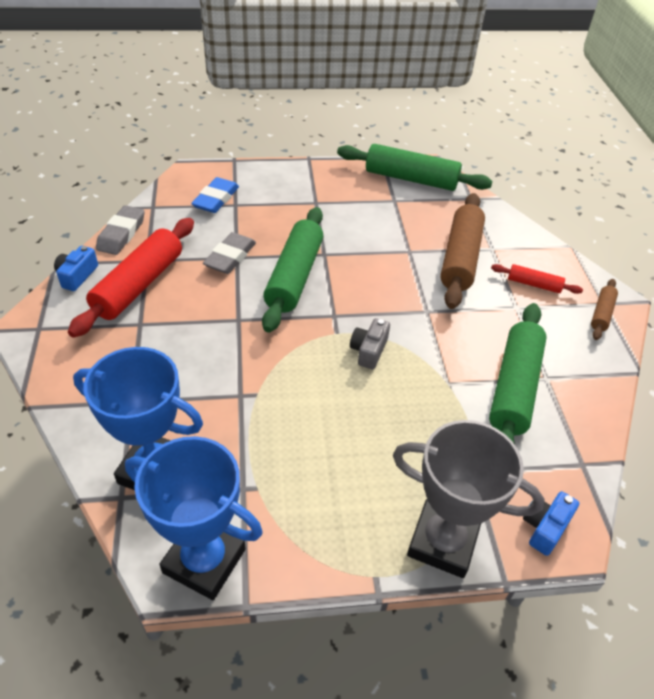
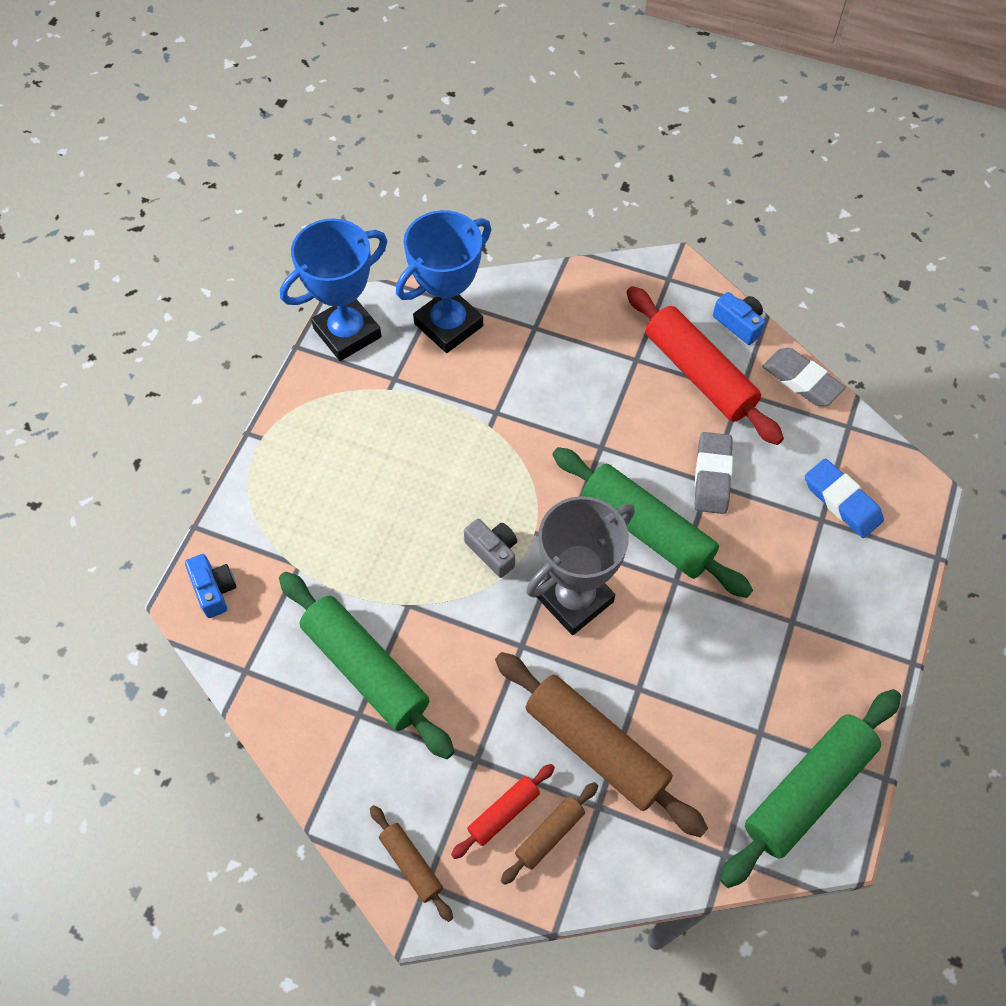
camera: 120 degrees right, 15 degrees up
(230, 257) = (712, 476): grey eraser -> grey eraser turned 45 degrees clockwise
(442, 542) = (255, 500): grey trophy -> grey trophy (574, 599)
(526, 262) = (549, 834): none -> brown rolling pin

